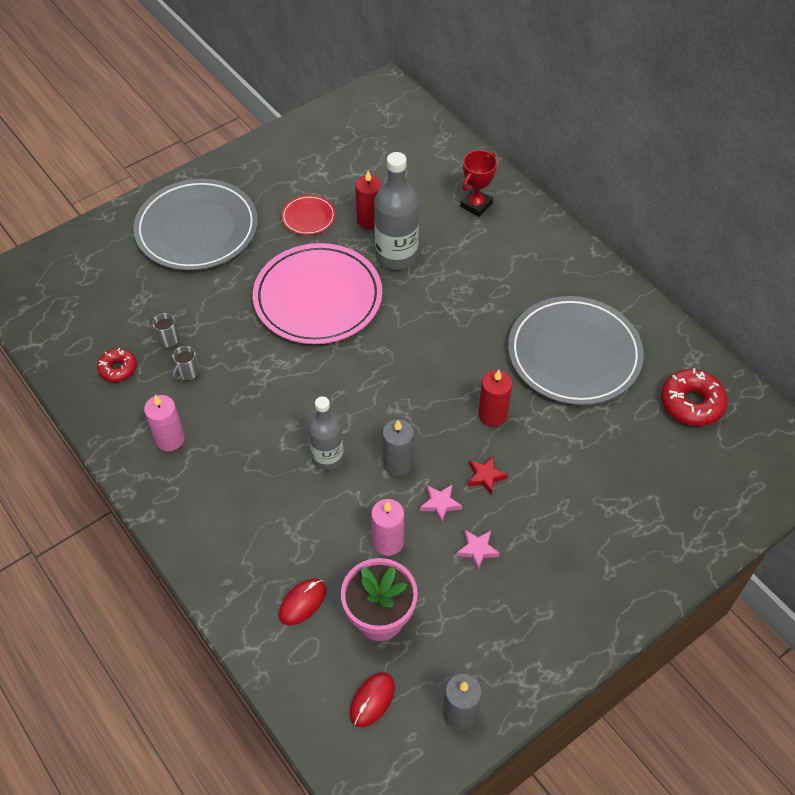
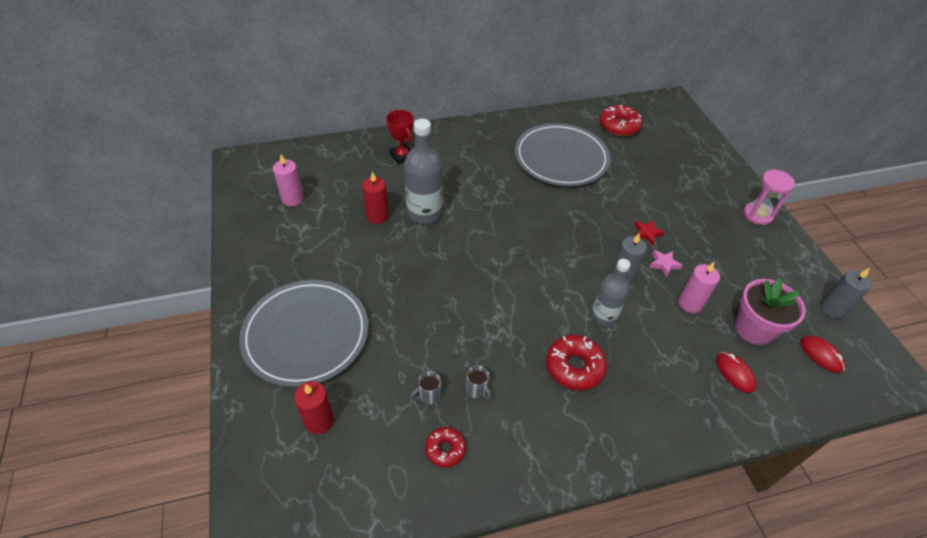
camera: 70 degrees left, 5 degrees down
(170, 439) = (547, 425): pink candle -> pink candle (293, 199)
(247, 445) = (574, 367): none -> red donut
(308, 217) = (348, 251): red plate -> none
(318, 297) = (440, 272): pink plate -> none
(477, 550) = (706, 257): pink star -> none
(492, 415) = (596, 212): red candle -> red candle (319, 421)
(601, 606) = (757, 215): none -> pink hourglass

